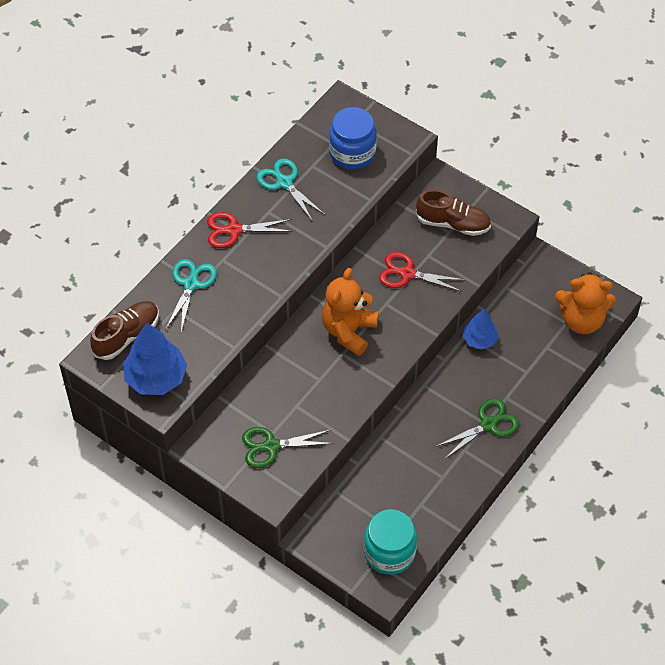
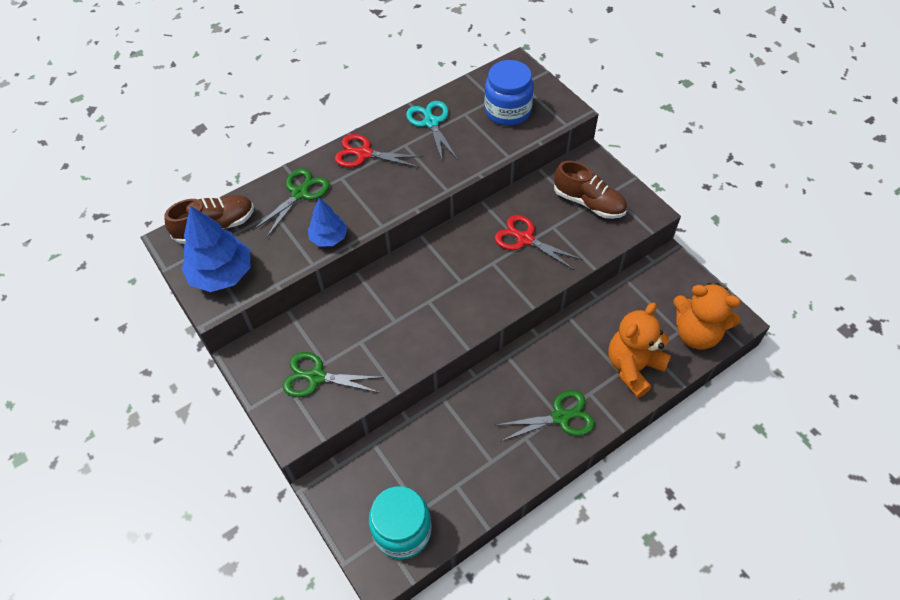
camera: 20 degrees right, 0 degrees up
(191, 284) = (300, 193): turquoise scissors -> green scissors
(349, 331) = (444, 280): orange teddy bear -> orange teddy bear (633, 367)
(479, 339) = (581, 325): blue tree -> blue tree (329, 238)

